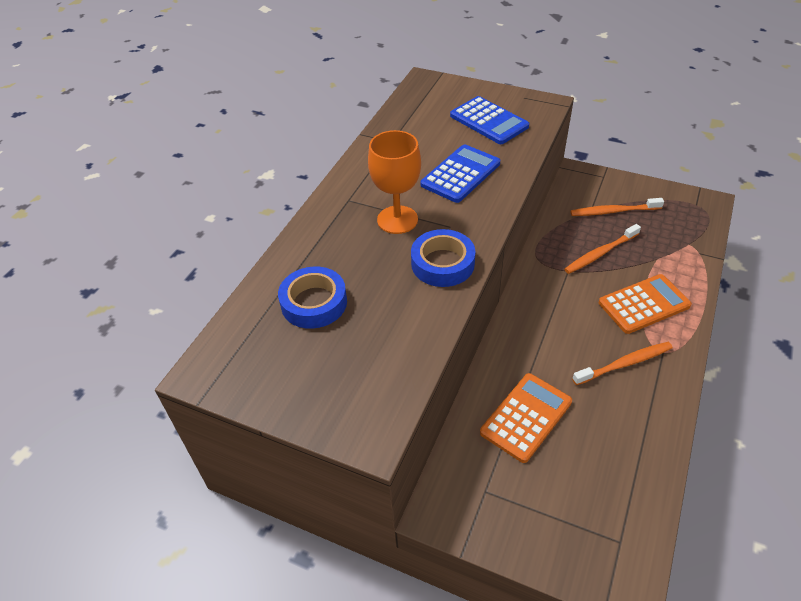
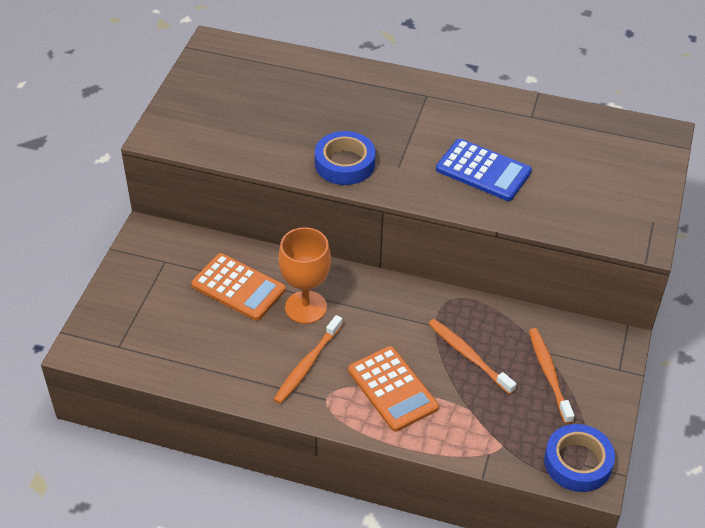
camera: 80 degrees right, 0 degrees up
(314, 303) = (288, 90): blue tape -> blue tape (577, 462)
(397, 220) = (402, 130): orange goblet -> orange goblet (306, 307)
(489, 121) = (590, 191): blue calculator -> none
(625, 363) = (307, 365): orange toothbrush -> orange toothbrush turned 60 degrees clockwise

